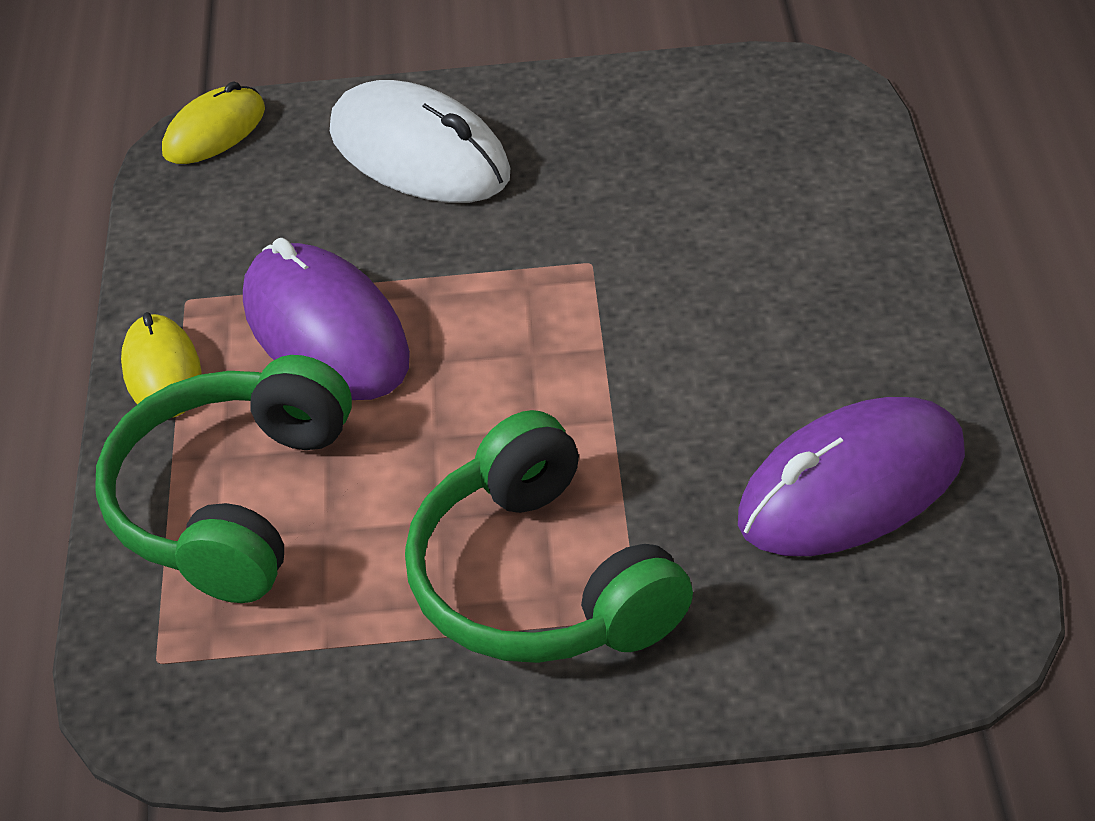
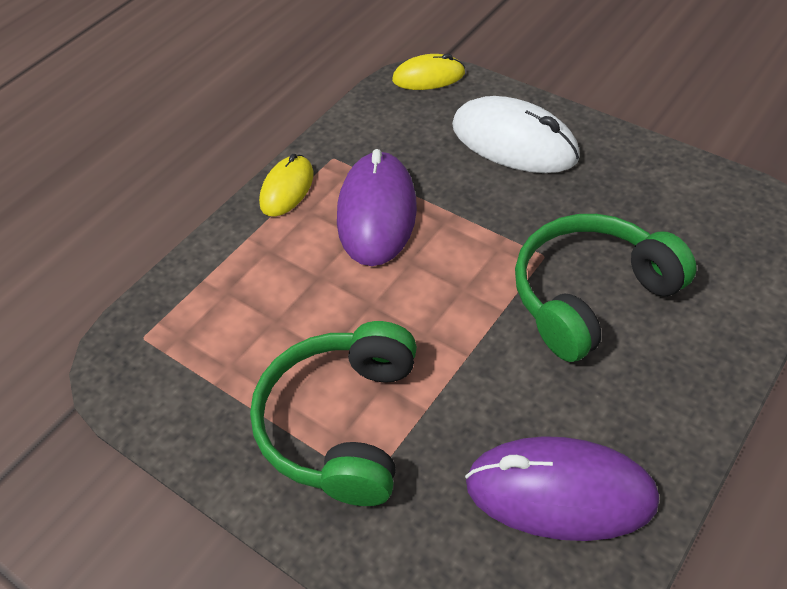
camera: 40 degrees right, 5 degrees up
(231, 501) = (250, 276): green headphones -> green headphones (590, 296)
(419, 154) = (514, 142): white mouse -> white mouse turned 45 degrees counterclockwise

